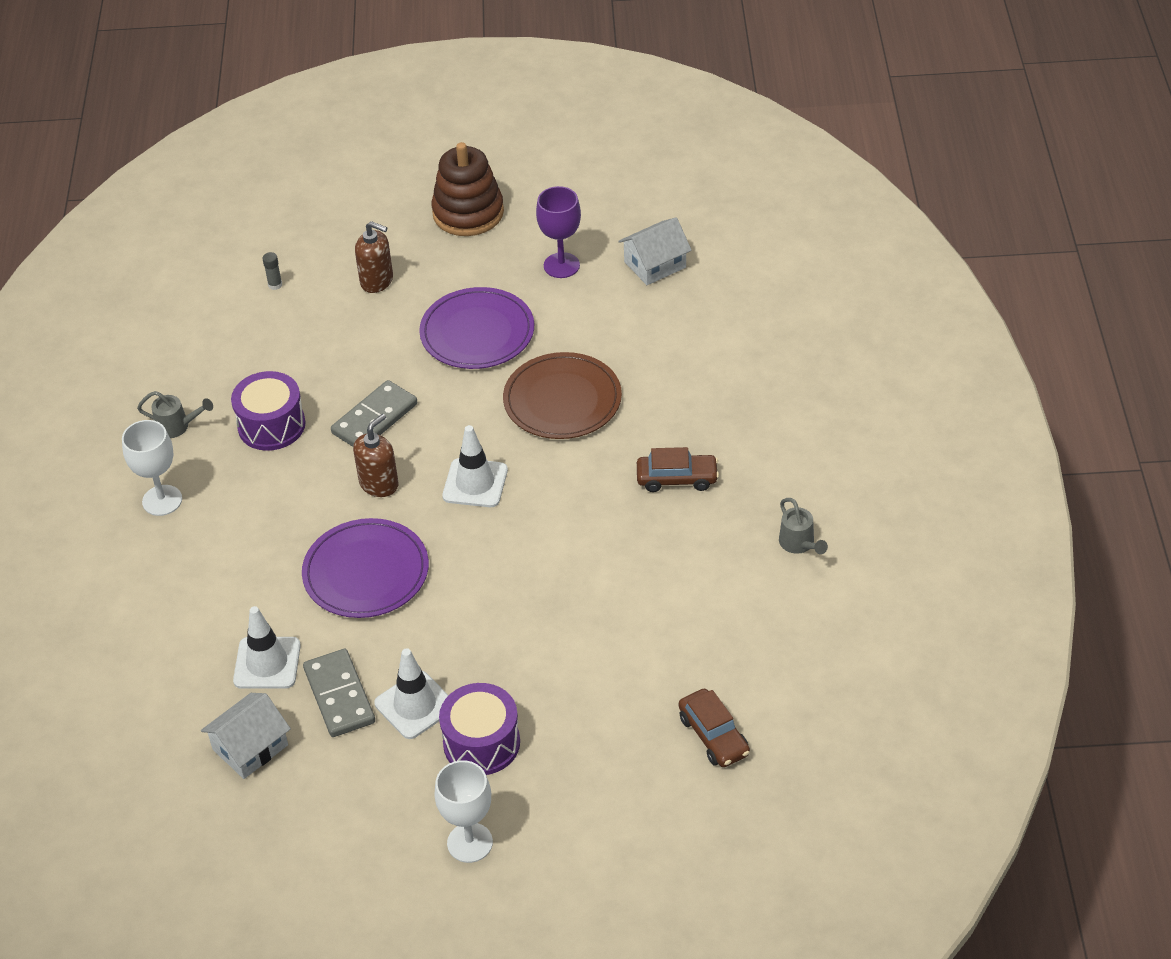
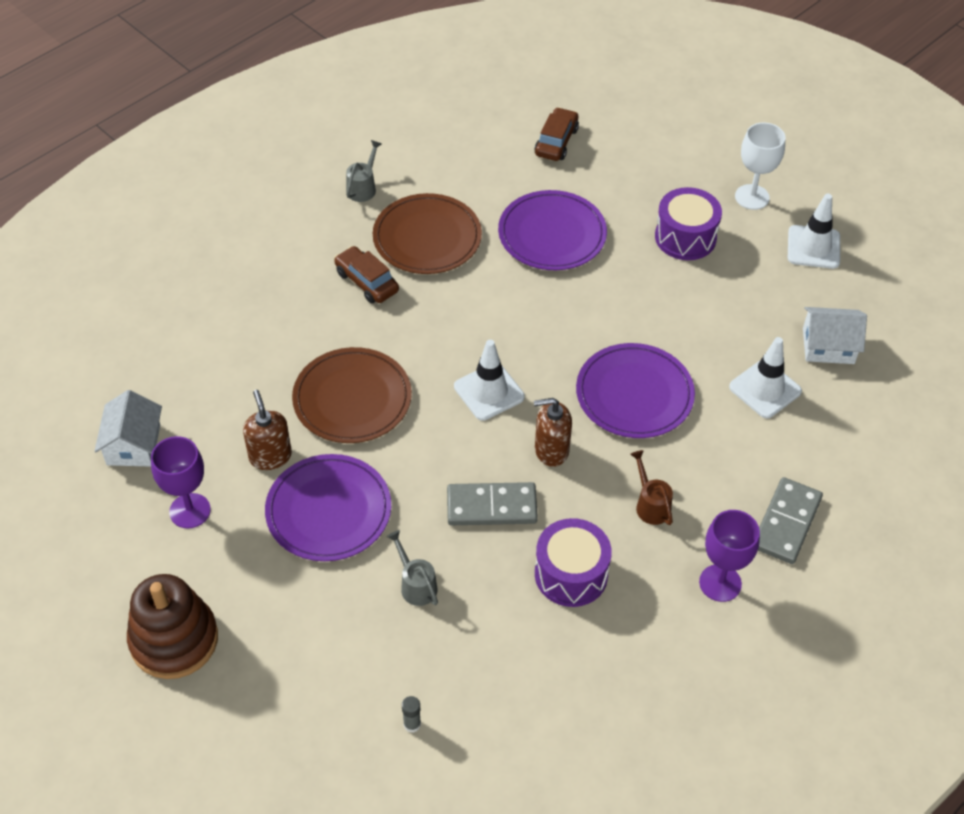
camera: 135 degrees left, 5 degrees up
(162, 500) = (720, 583): white goblet -> purple goblet
(177, 426) = (643, 645): grey watering can -> grey watering can (416, 585)
(265, 508) = (651, 505): none -> brown watering can
(339, 695) = (739, 330): grey domino -> grey domino (786, 523)
(377, 281) = (332, 640): brown soap dispenser -> brown soap dispenser (270, 456)
(415, 705) = (699, 288): white traffic cone -> white traffic cone (813, 247)
(595, 643) = (552, 234): none -> purple plate
(655, 264) = (133, 445): white house -> white house turned 75 degrees clockwise
(686, 550) = (427, 237): none -> brown plate

